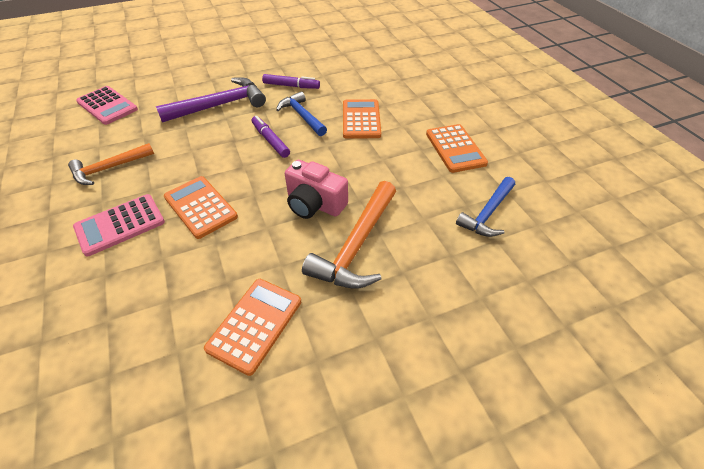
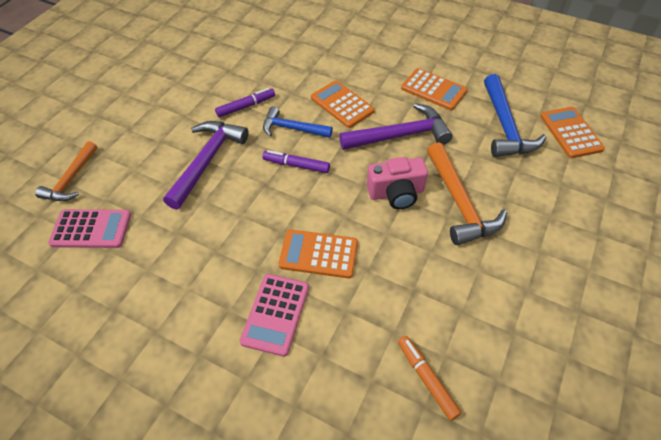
camera: 40 degrees left, 5 degrees up
(109, 168) = (191, 280): orange hammer -> orange hammer (71, 179)
(140, 355) = (426, 379): none -> orange marker
(255, 324) = (467, 300): orange calculator -> orange calculator (570, 132)
(377, 165) = (400, 135): none -> purple hammer
(487, 213) = (505, 126): blue hammer -> blue hammer, size x1.51

